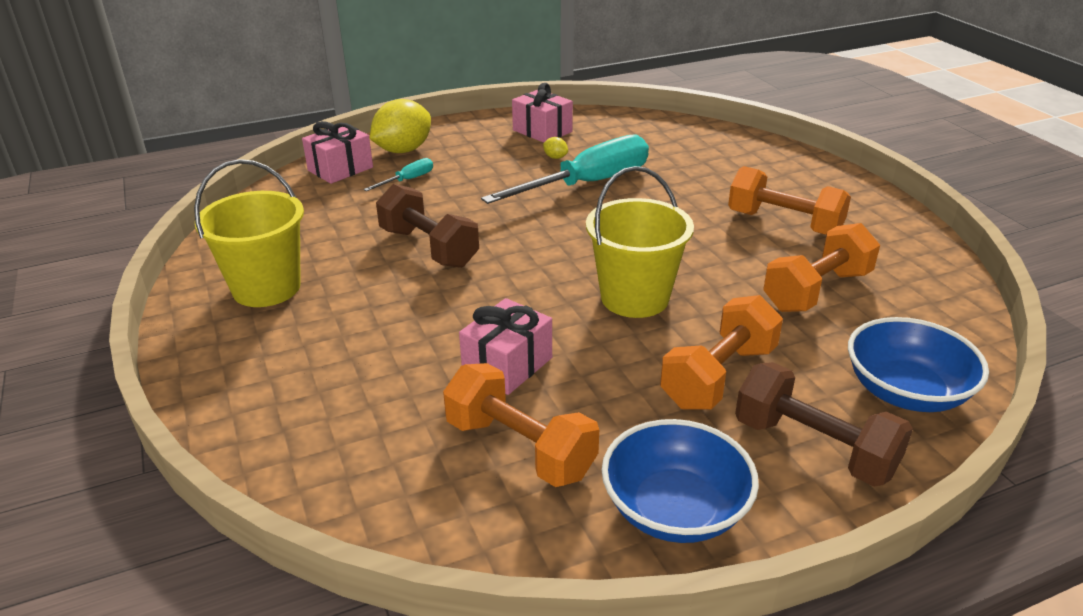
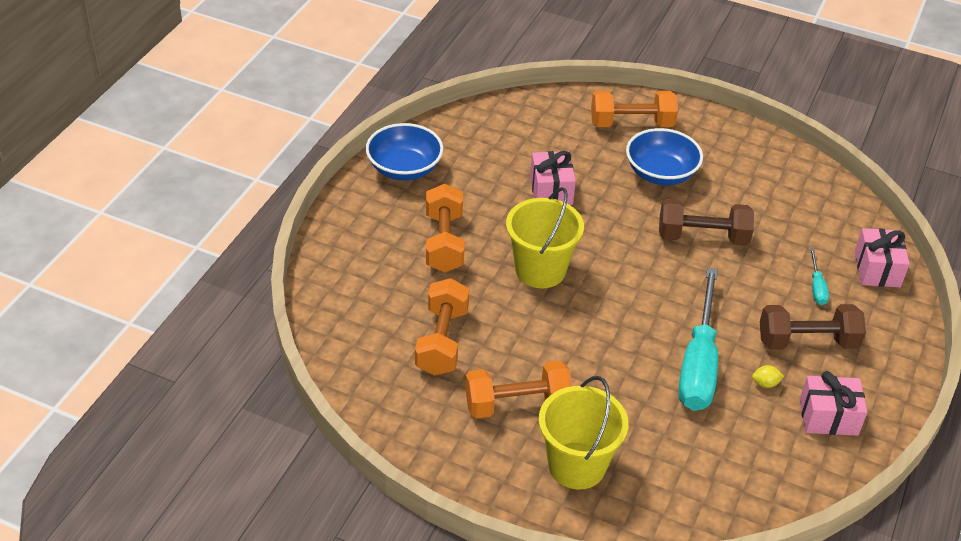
camera: 135 degrees right, 10 degrees up
(266, 288) = (733, 161): yellow bucket -> yellow bucket (577, 465)
(403, 150) = (878, 317): yellow lemon -> none
(520, 448) = (493, 157): orange dumbbell -> orange dumbbell (631, 124)
(814, 447) = (368, 228): brown dumbbell -> brown dumbbell (807, 342)
(906, 392) = (343, 287): blue bowl -> blue bowl (661, 173)

